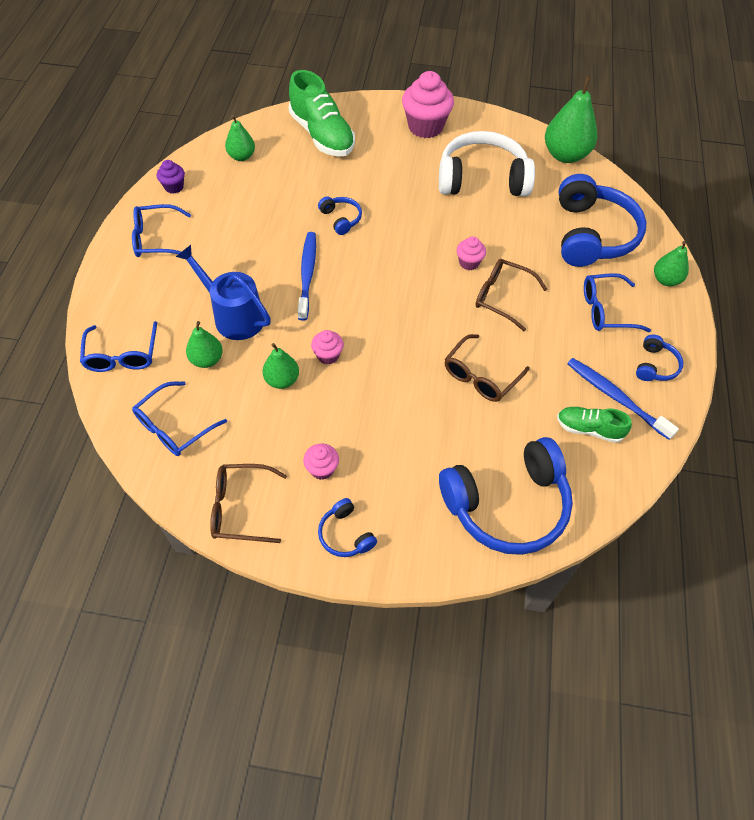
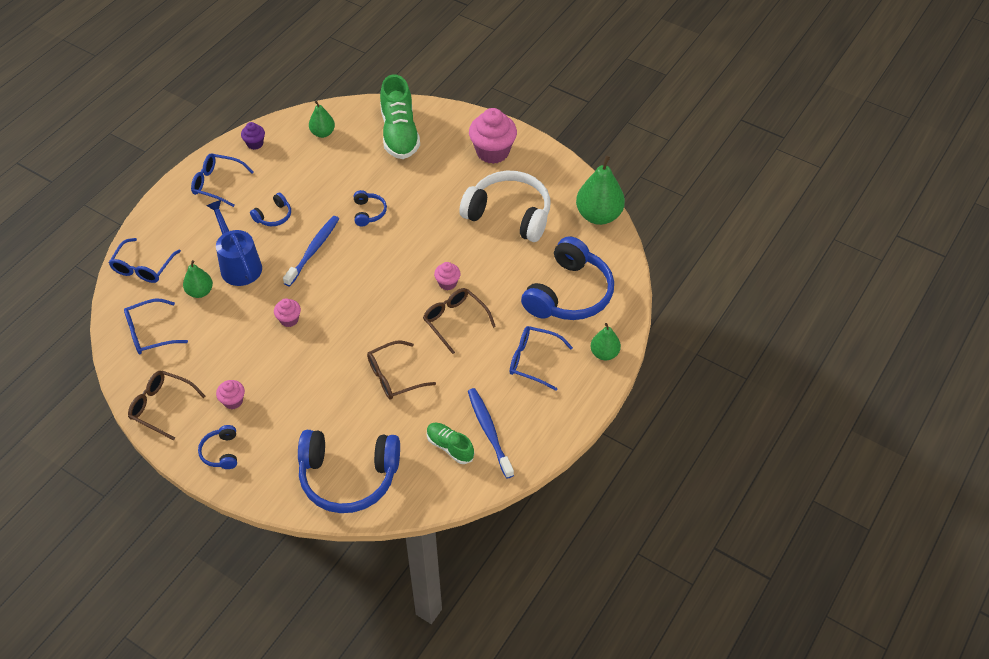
camera: 25 degrees right, 5 degrees down
(282, 380) = (244, 326): green pear -> none
(655, 365) = (540, 419): blue headphones -> blue headphones (274, 216)

